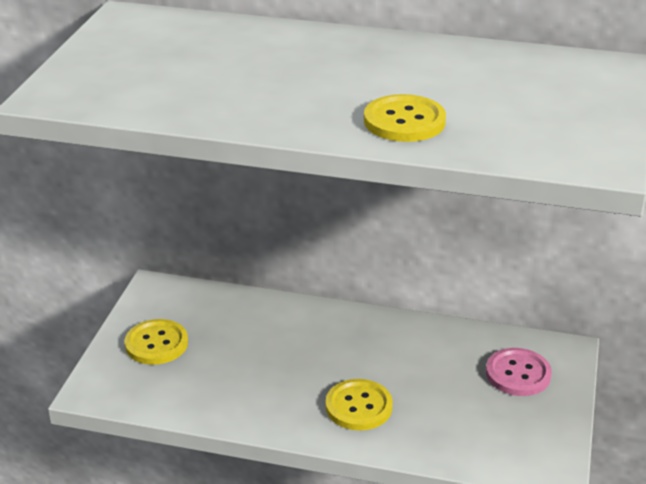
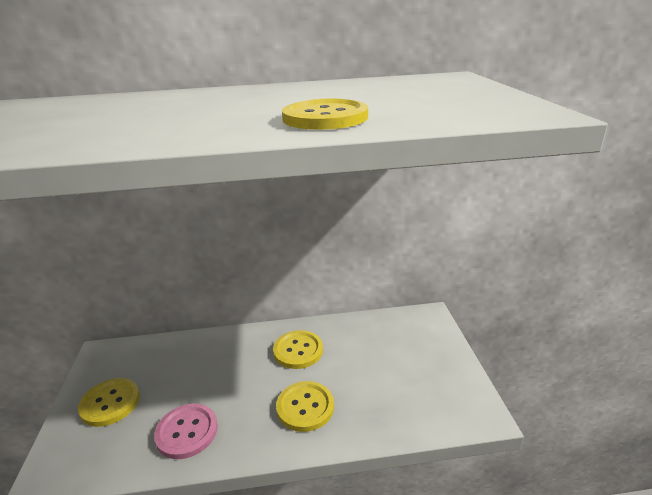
camera: 20 degrees left, 5 degrees down
(377, 346) = (298, 350): none -> yellow button
(518, 374) = (409, 342): pink button -> pink button (187, 432)

